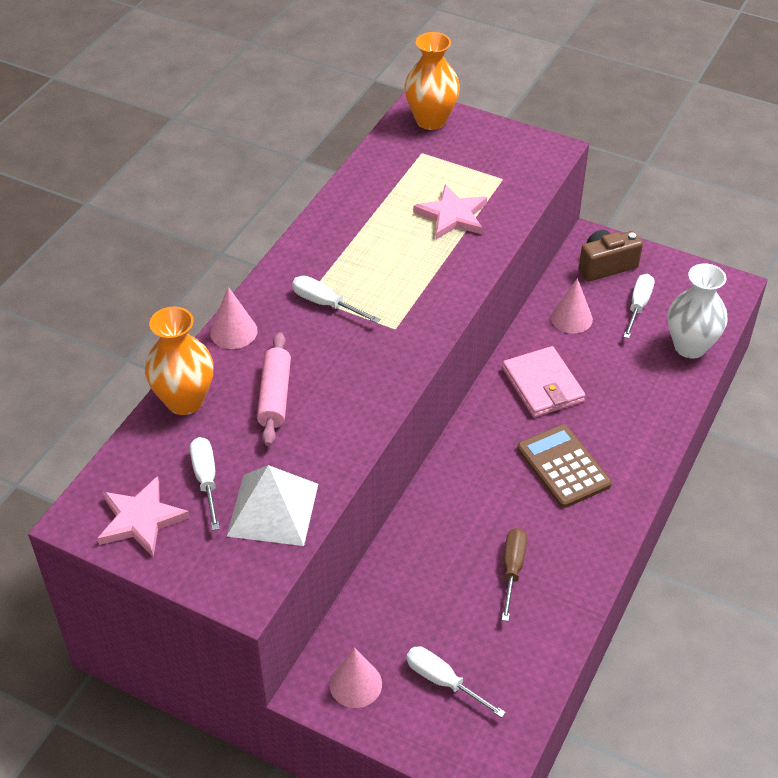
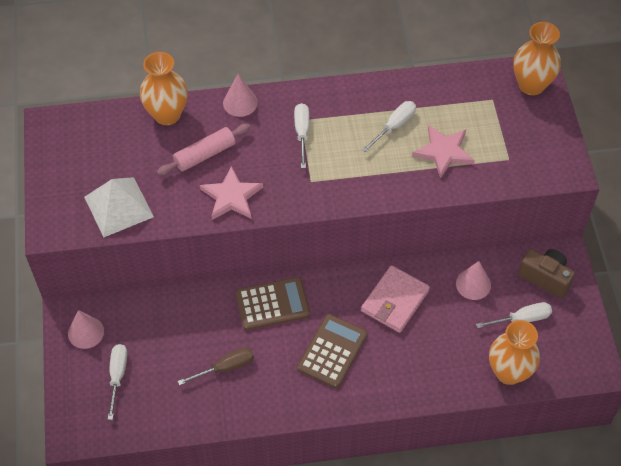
camera: 55 degrees right, 10 degrees up
(141, 519) = (67, 151): pink star -> pink star (231, 197)
(206, 480) = (117, 162): white screwdriver -> white screwdriver (394, 126)
(464, 486) = (272, 304): none -> brown calculator
(690, 347) = (509, 372): white vase -> orange vase

